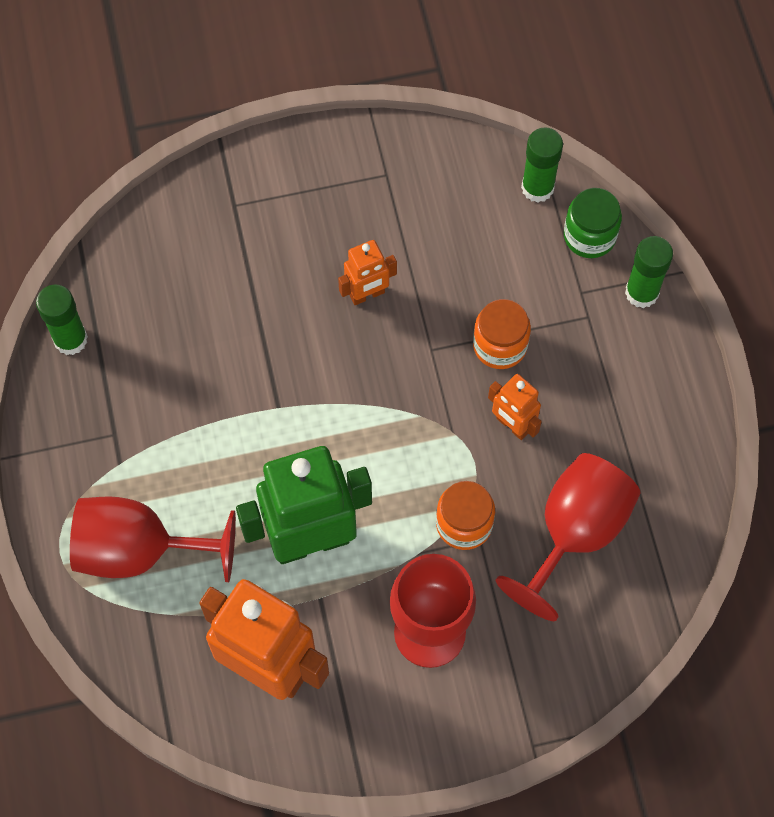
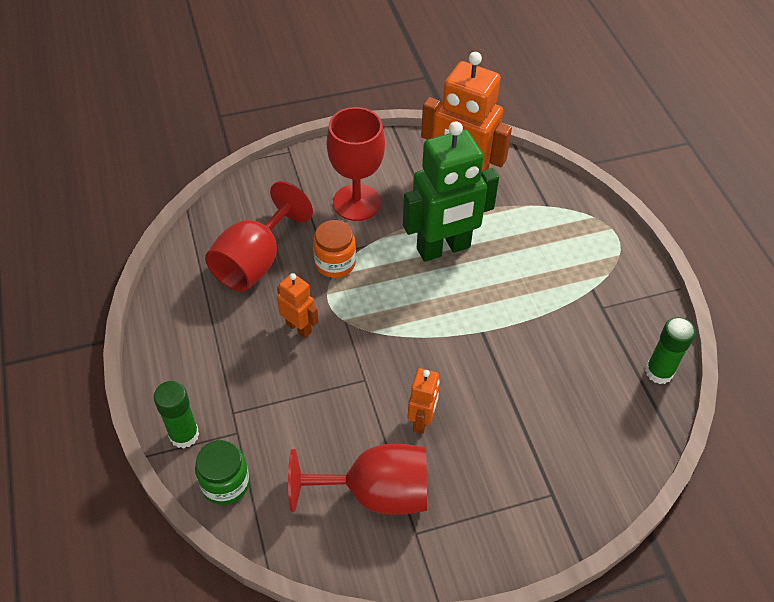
camera: 175 degrees right, 15 degrees down
(139, 550) = (562, 238): red goblet -> red goblet (376, 493)
(367, 294) = (422, 420): orange robot -> orange robot turned 135 degrees clockwise
(500, 345) = (308, 385): orange jar -> none
(537, 187) = (271, 528): green glue stick -> none

